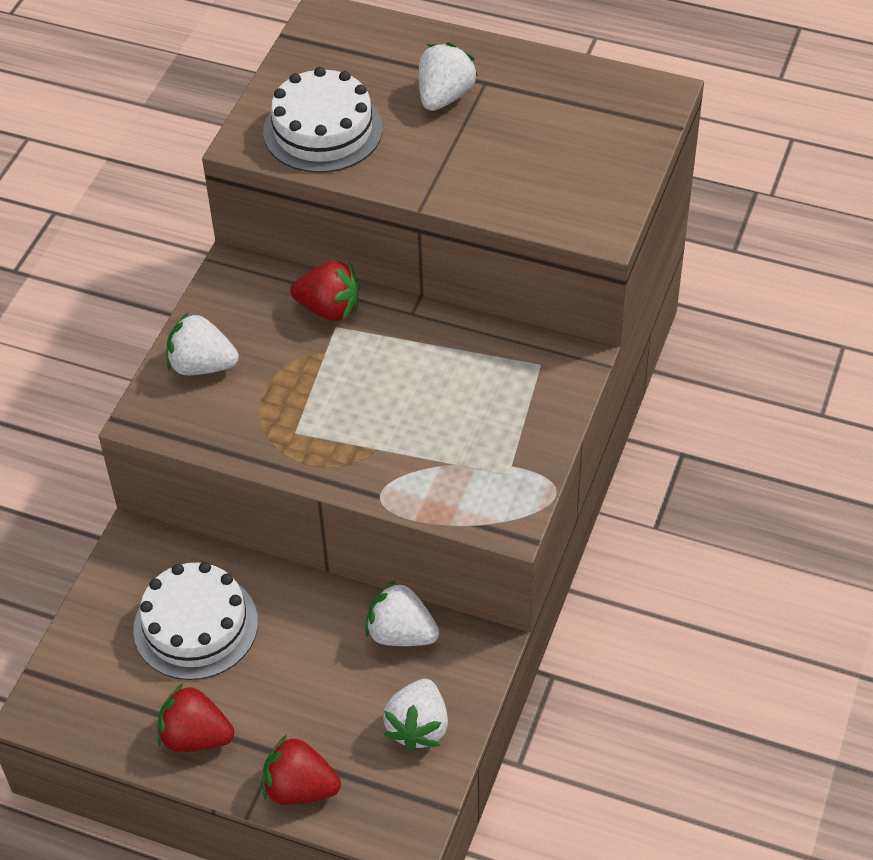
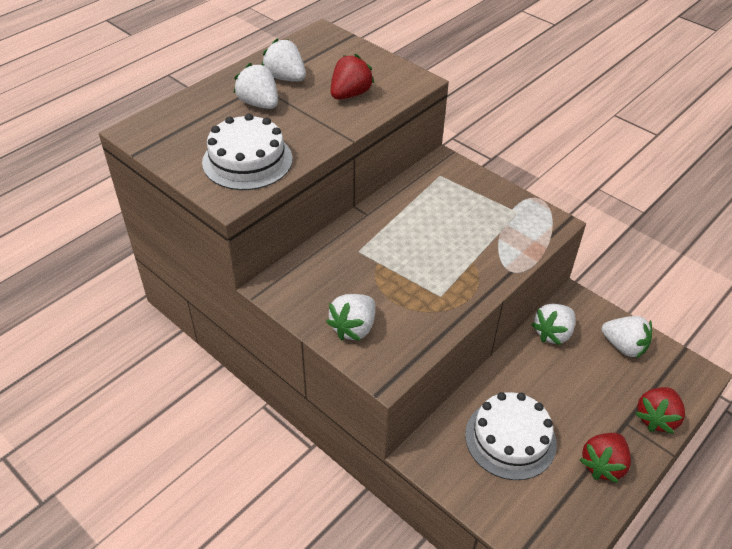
camera: 70 degrees left, 5 degrees down
(329, 309) = (340, 250): red strawberry -> red strawberry (350, 94)
(519, 99) = (285, 78): none -> white strawberry

